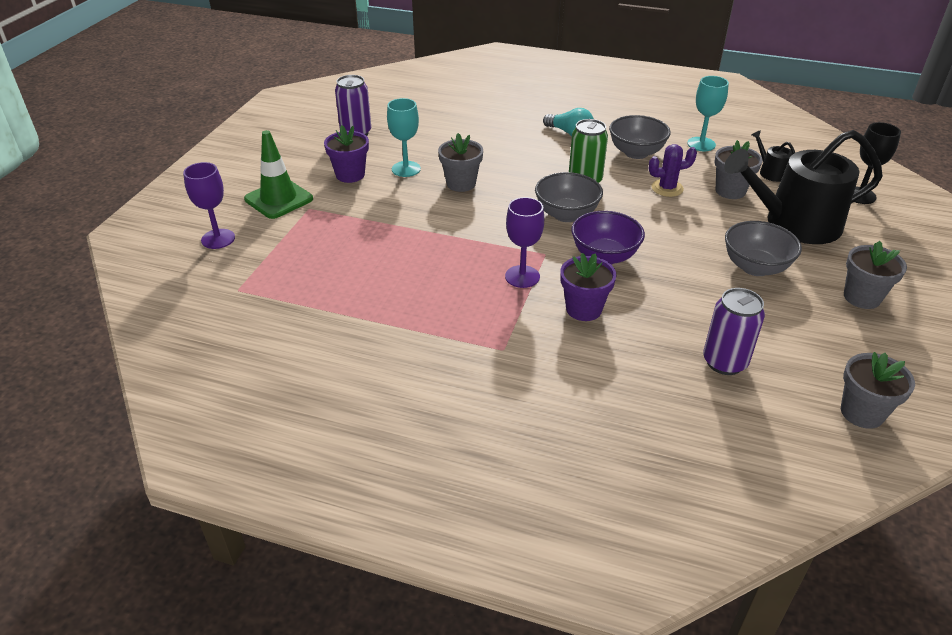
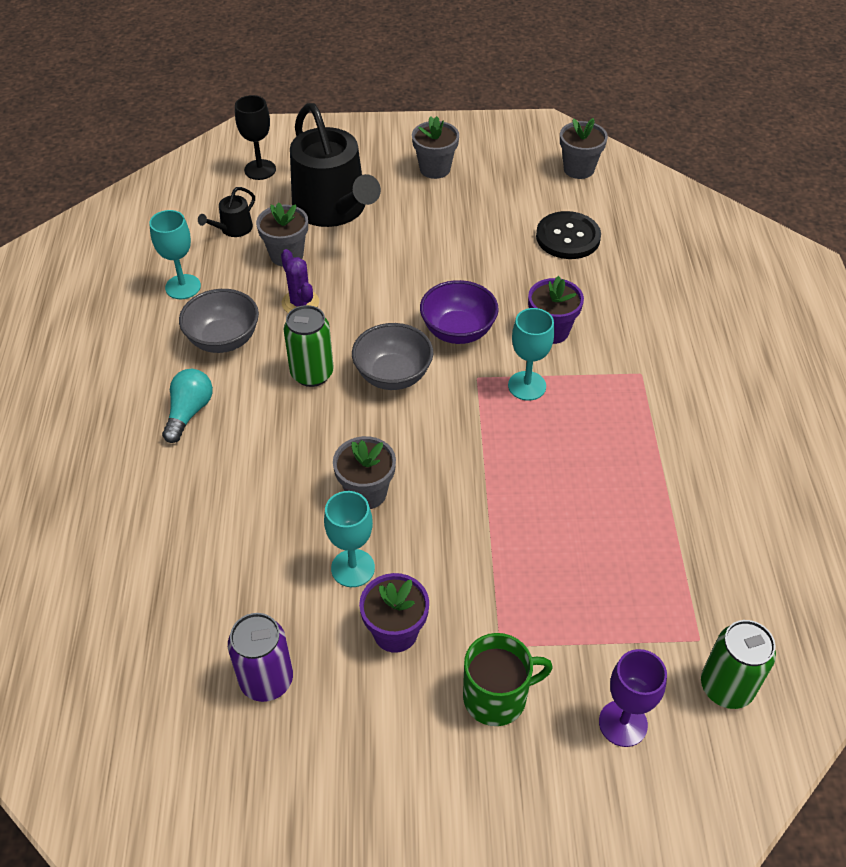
camera: 110 degrees left, 10 degrees up
(196, 289) = (726, 687): none -> green can
(279, 199) = (497, 696): green traffic cone -> green mug
(522, 276) = (527, 386): purple goblet -> turquoise goblet
(724, 362) = (568, 237): purple can -> black button
(755, 267) = (422, 229): grey bowl -> none

